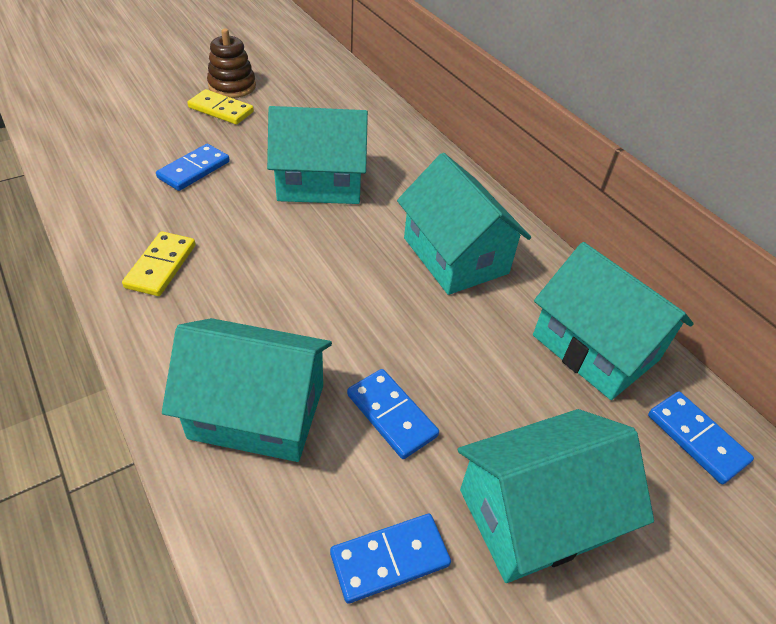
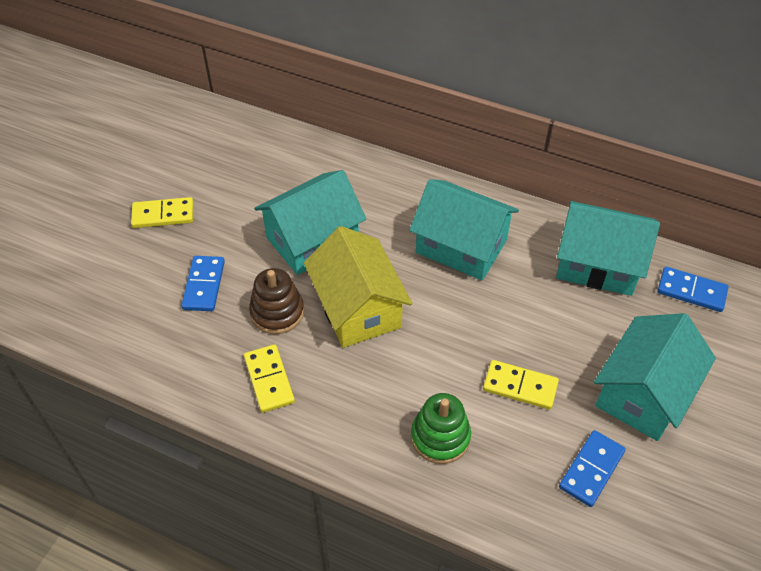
camera: 30 degrees left, 5 degrees up
(232, 86) = (146, 185): brown stacking toy -> brown stacking toy (277, 312)
(257, 411) = (440, 437): turquoise house -> green stacking toy
(301, 253) = (357, 308): none -> yellow house
(391, 415) = (520, 386): blue domino -> yellow domino

